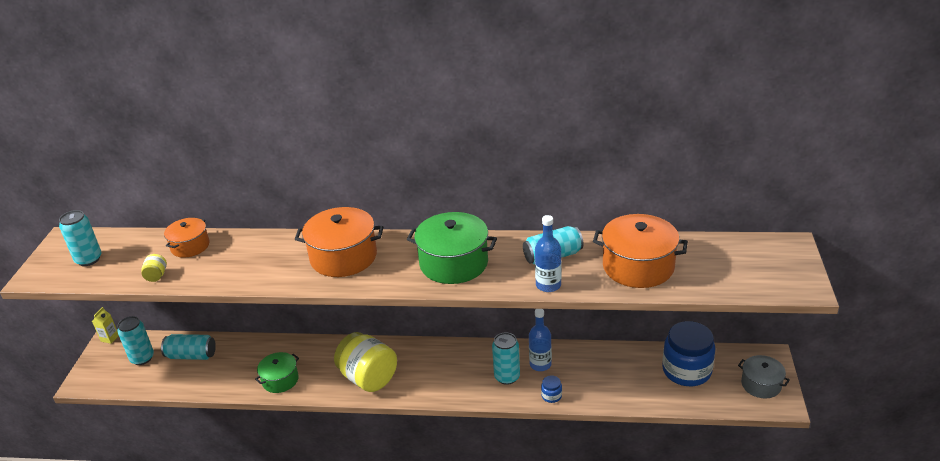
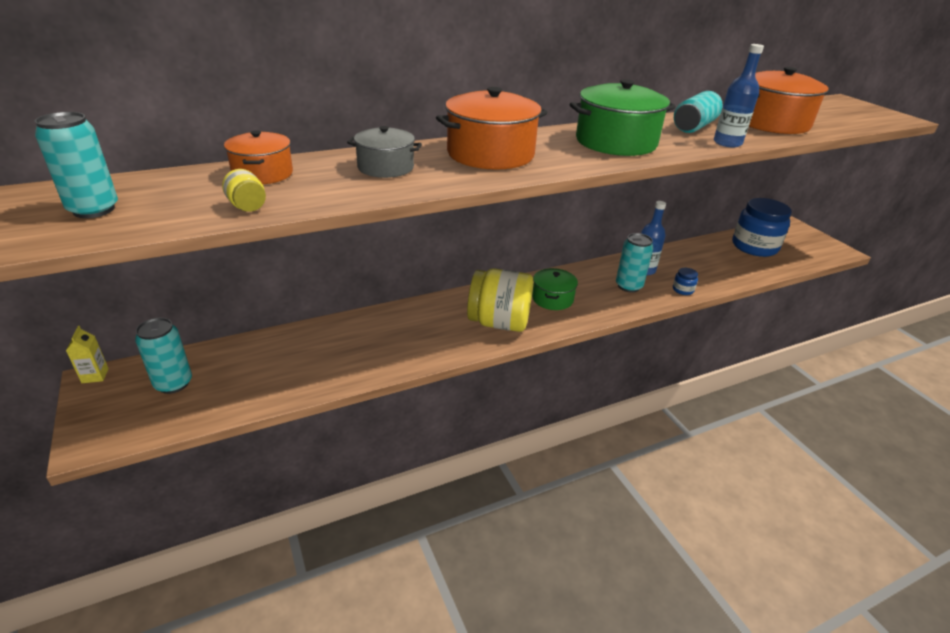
camera: 35 degrees left, 0 degrees up
(191, 355) = (250, 361): turquoise can -> none
(280, 380) = (399, 352): green pot -> green pot (552, 299)
(761, 384) = (812, 243): grey pot -> grey pot (385, 167)

